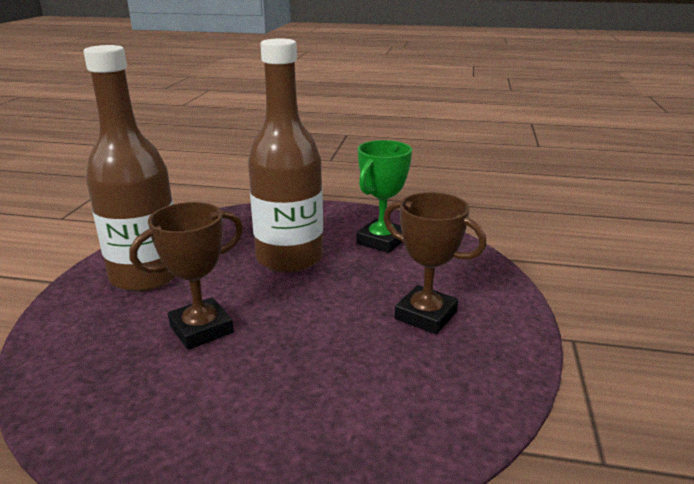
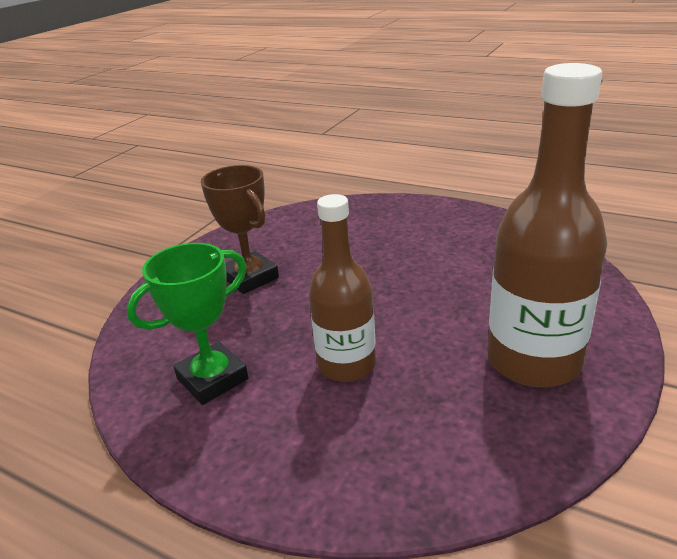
camera: 160 degrees left, 5 degrees up
(201, 329) = (452, 287): brown trophy -> none
(289, 258) = (346, 365): brown bottle -> brown bottle, size x0.66

